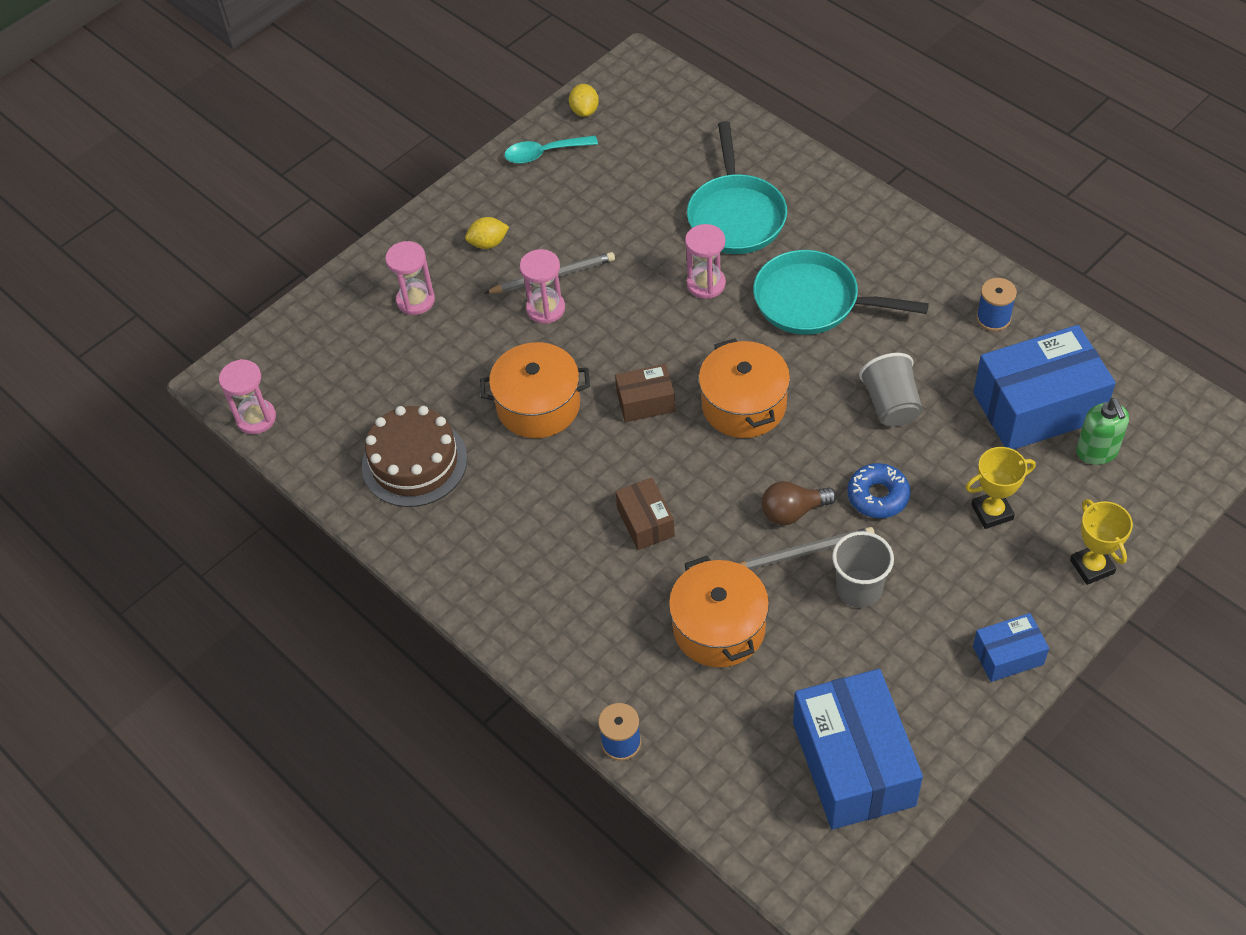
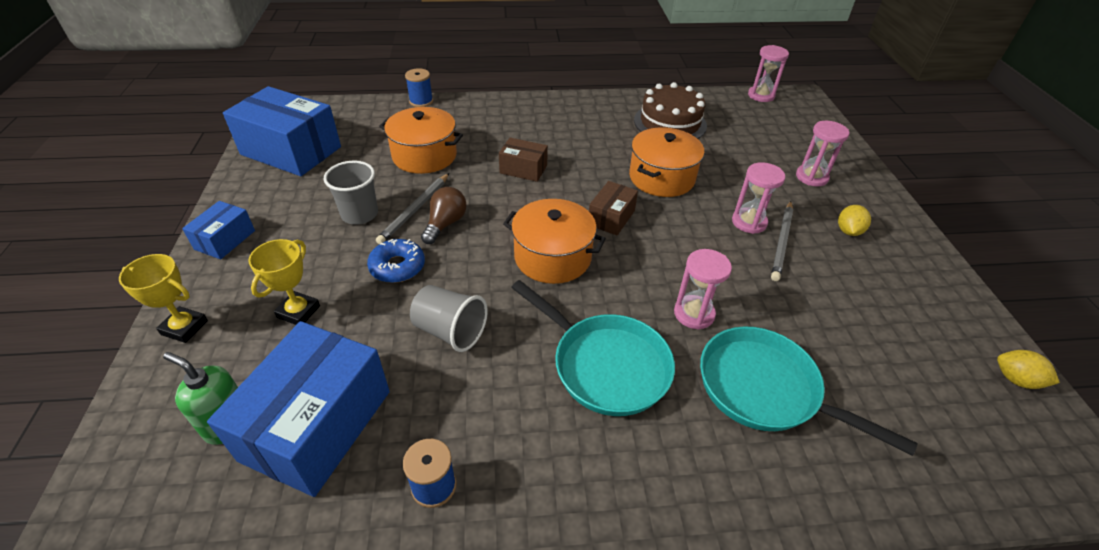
camera: 125 degrees right, 10 degrees down
(544, 153) = (954, 316): turquoise spoon -> none
(813, 301) = (605, 365): turquoise pan -> turquoise pan turned 75 degrees clockwise

